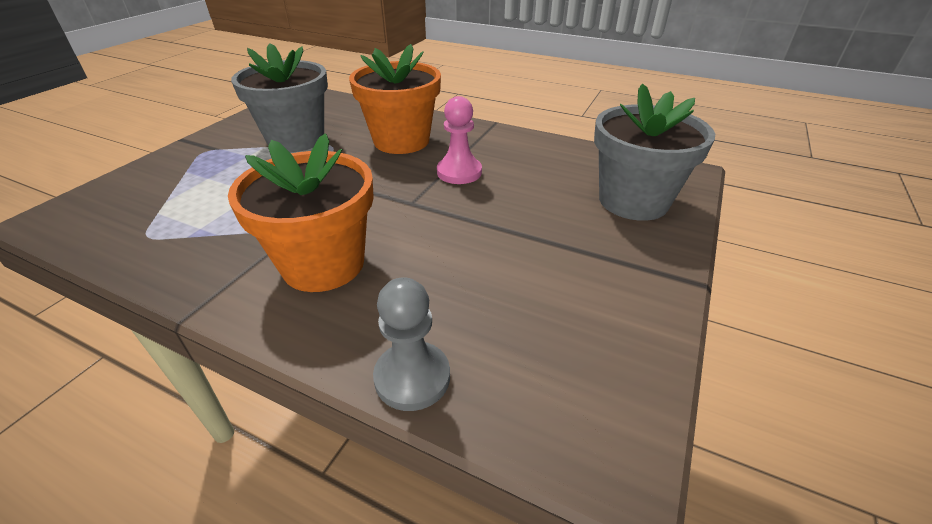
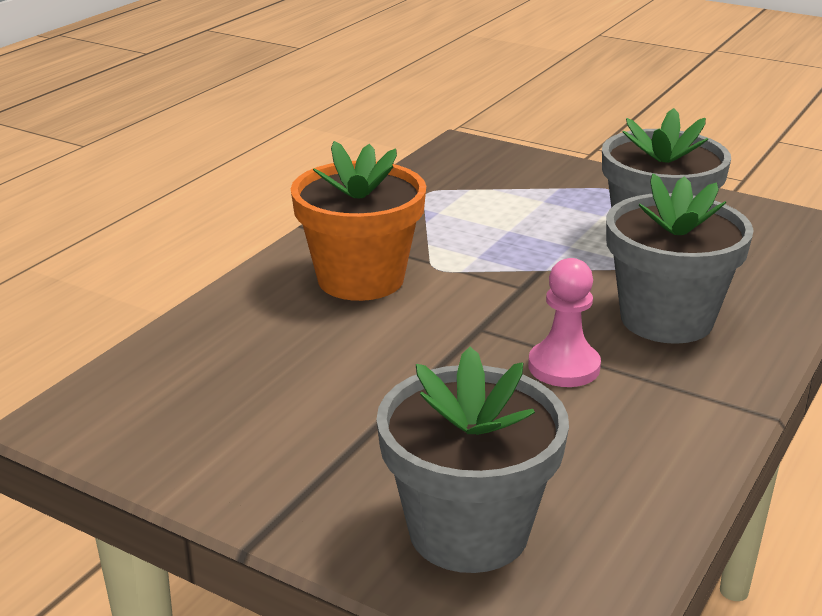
camera: 95 degrees right, 10 degrees down
(401, 141) = (666, 319): orange flower pot -> grey flower pot
(412, 377) = (190, 328): grey pawn -> none

